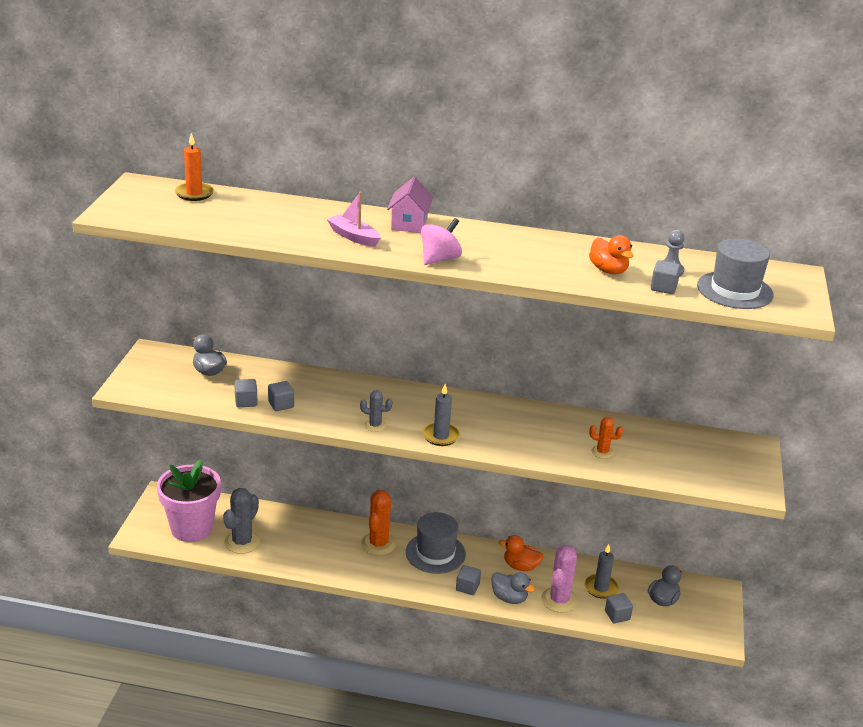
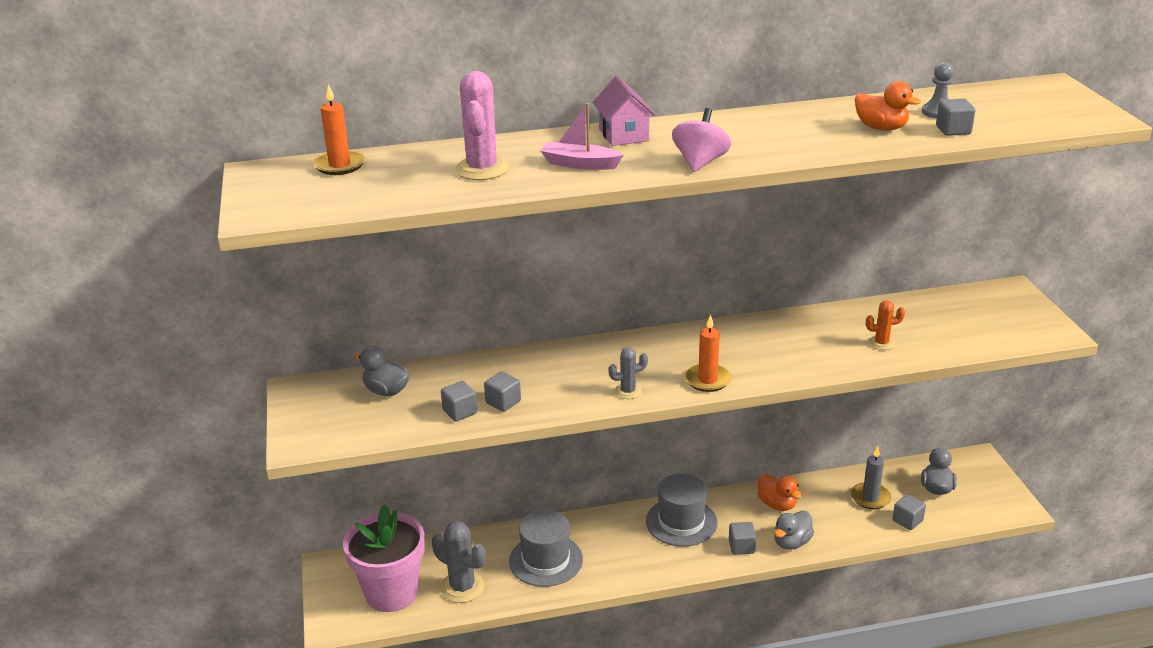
camera: 20 degrees left, 0 degrees up
(242, 542) = (462, 587): grey cactus -> grey cactus turned 60 degrees counterclockwise
(378, 544) = (614, 534): orange cactus -> none
(441, 436) = (707, 380): grey candle -> orange candle
(509, 598) = (791, 542): grey duck -> grey duck turned 120 degrees clockwise
(520, 566) = (777, 504): orange duck -> orange duck turned 120 degrees counterclockwise
(559, 600) = (841, 526): pink cactus -> pink cactus (482, 169)
(734, 290) = (1019, 115): grey hat -> grey hat (546, 560)

